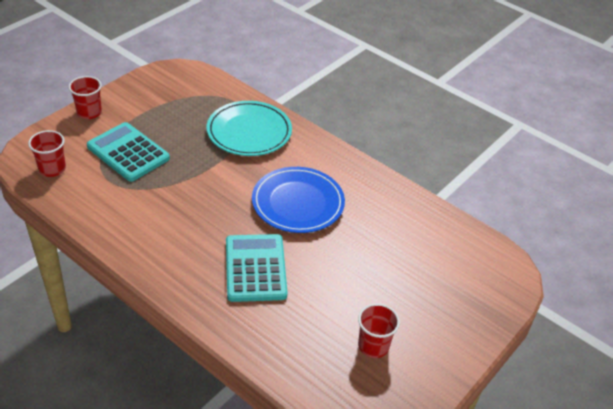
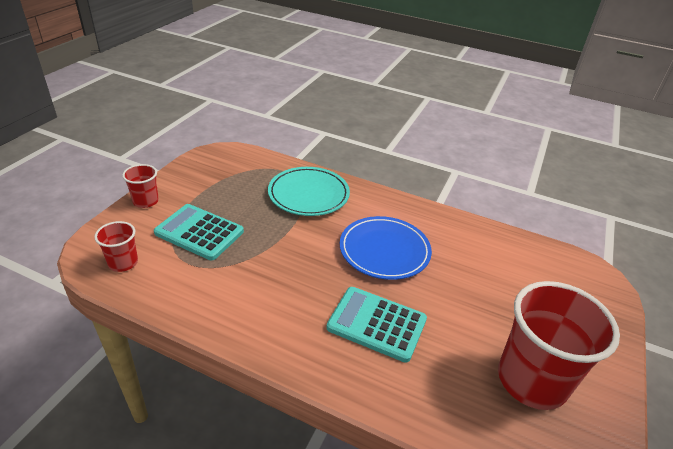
camera: 15 degrees left, 5 degrees down
(255, 268) = (376, 324): turquoise calculator -> turquoise calculator turned 45 degrees counterclockwise
(373, 346) = (532, 380): red cup -> red cup, size x2.09

